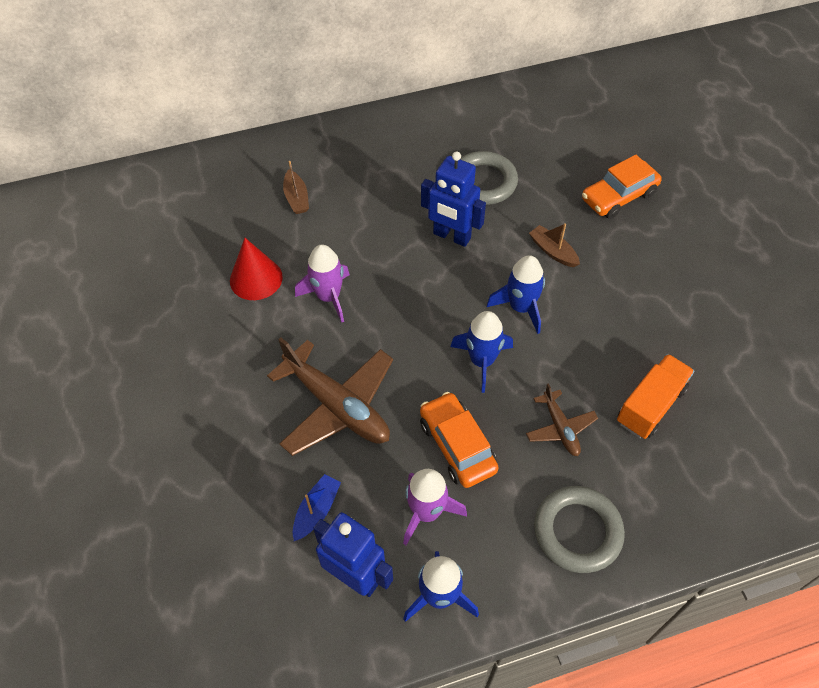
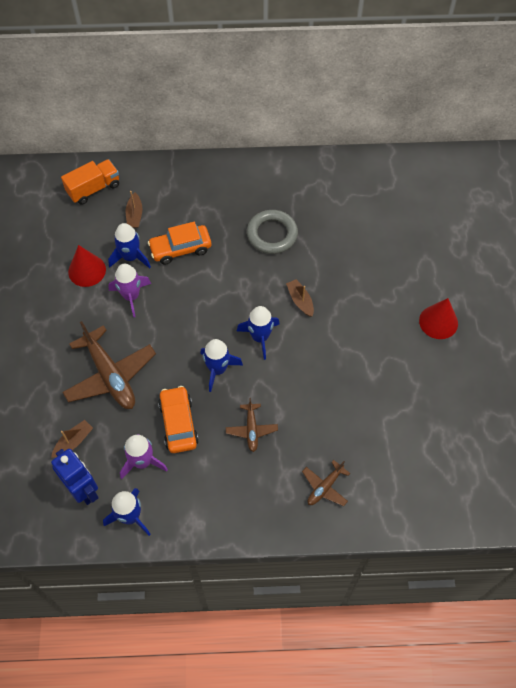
camera: 15 degrees right, 5 degrees up
(310, 249) = (130, 257): none -> blue rocket
(316, 510) = (73, 442): blue boat -> brown boat
(451, 236) = (232, 271): blue robot -> none
(577, 531) = (234, 501): grey ring -> none
(618, 197) = (366, 270): orange car -> orange car (180, 249)
(650, 405) = (319, 430): orange truck -> orange truck (93, 189)
(691, 478) = (325, 487): none -> brown plane
(734, 236) = (438, 322): none -> red cone

